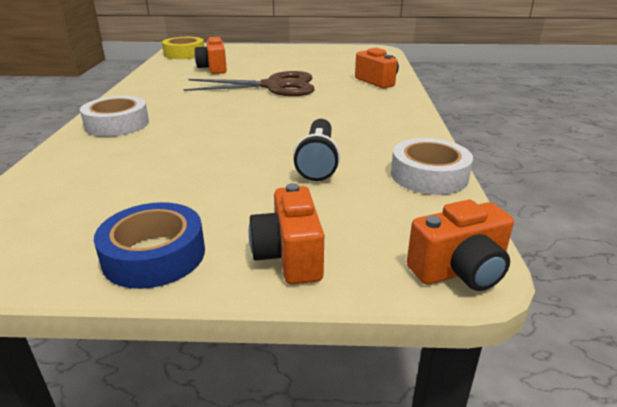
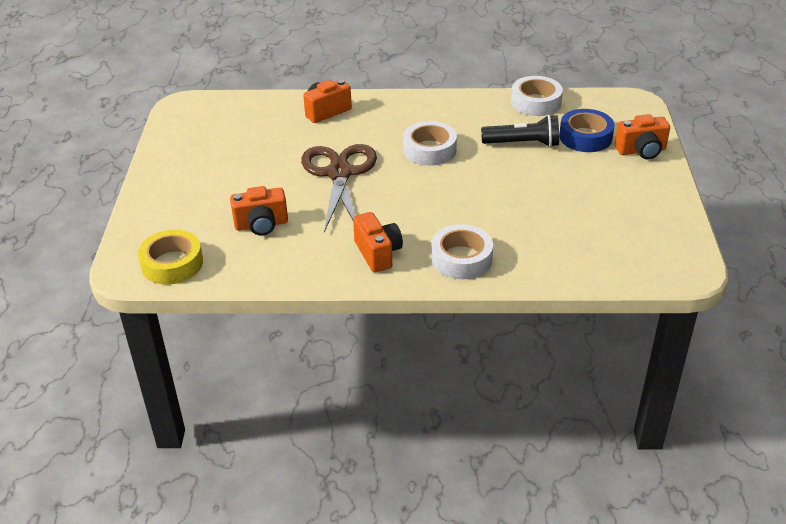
camera: 90 degrees left, 10 degrees up
(154, 255) = (656, 195): blue tape -> blue tape (585, 137)
(308, 116) = (429, 150): none -> white tape
(459, 271) = (636, 104): orange camera -> orange camera (378, 253)

